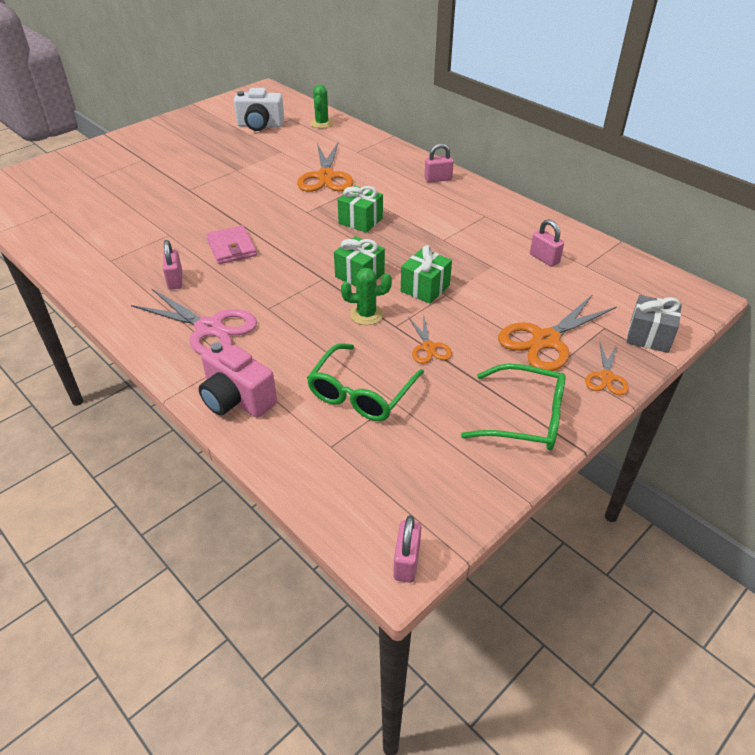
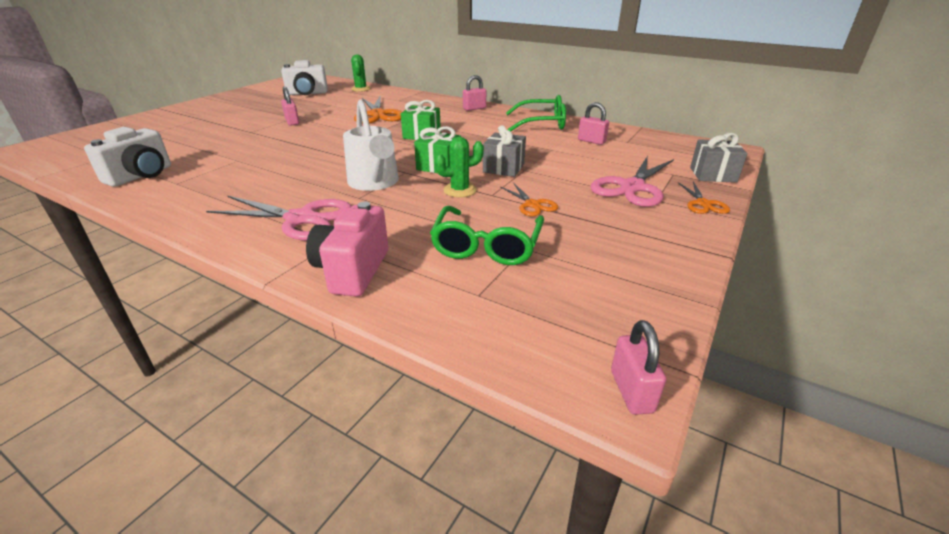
camera: 15 degrees left, 10 degrees down
(81, 245) = (141, 176): none -> white camera
(175, 280) = (252, 189): pink padlock -> pink padlock (292, 122)
(231, 248) = (306, 162): pink wallet -> none
(237, 399) = (352, 270): pink camera -> pink camera turned 75 degrees clockwise
(288, 290) = (374, 183): none -> white watering can
(425, 288) = (503, 168): green gift -> grey gift
(524, 418) = (657, 241): green glasses -> green glasses (541, 123)
(545, 340) = (632, 187): orange scissors -> pink scissors

